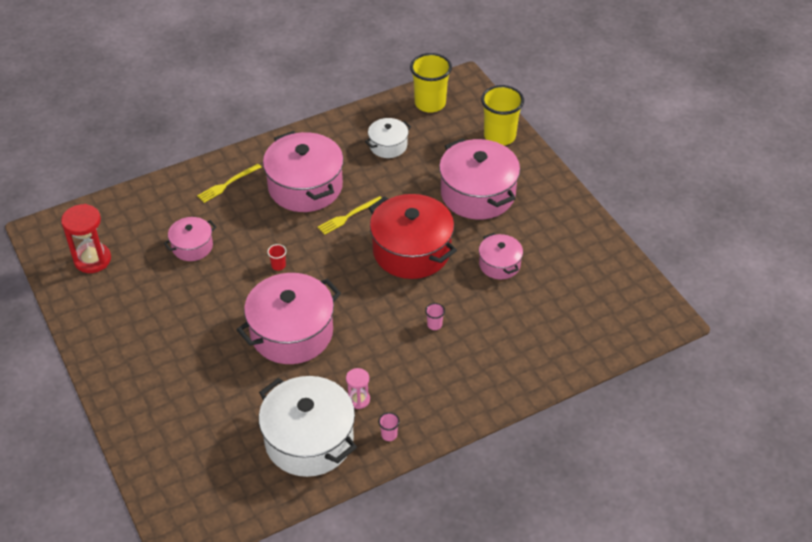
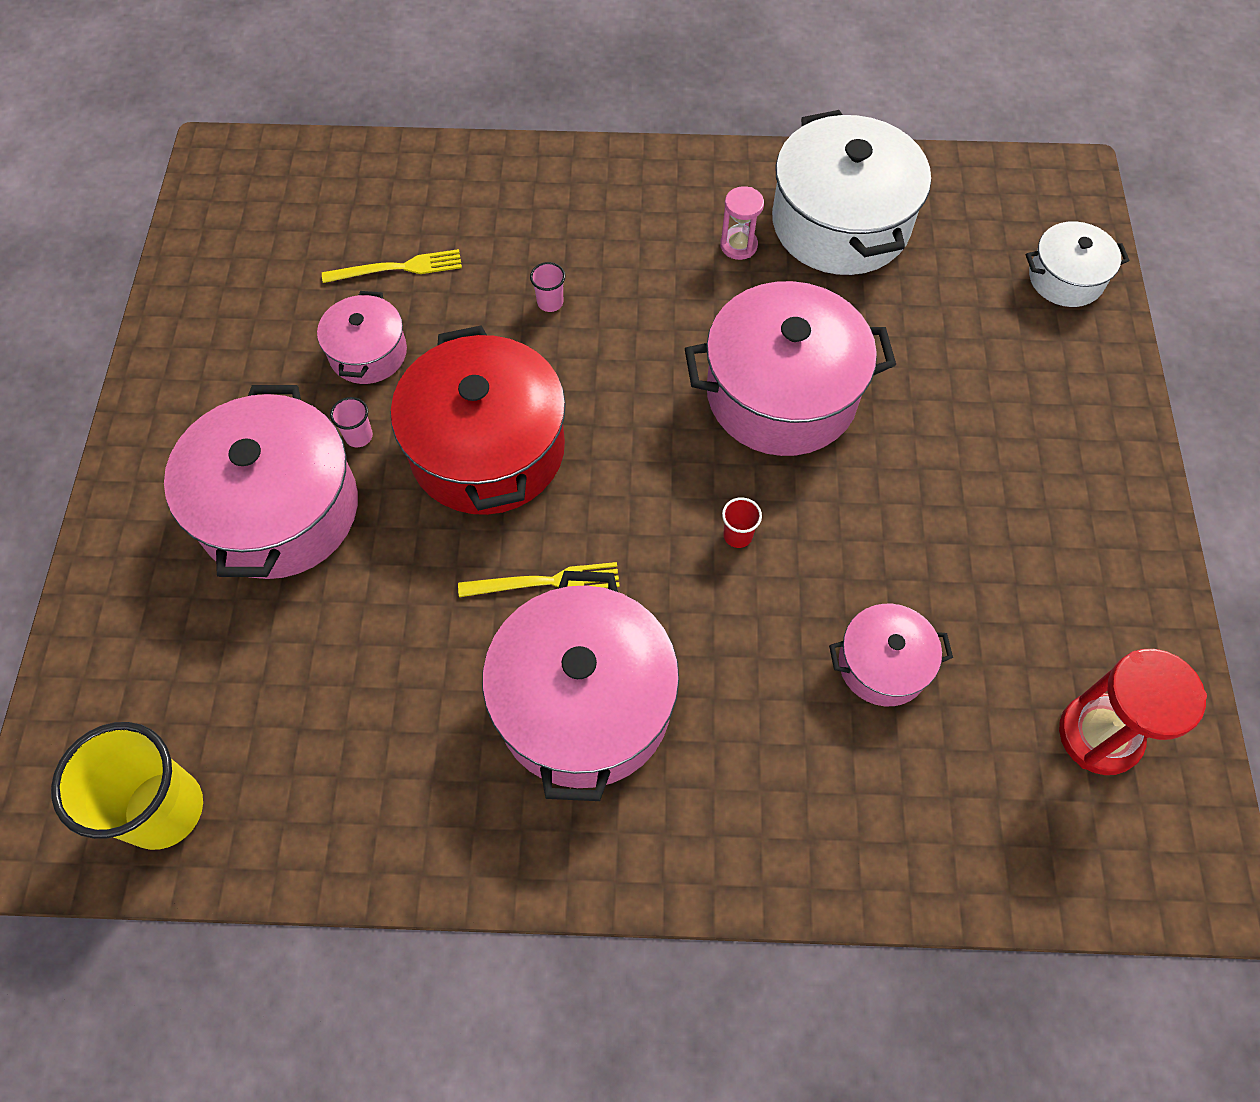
camera: 150 degrees left, 15 degrees up
(227, 184) = (741, 802): yellow fork -> yellow fork (398, 268)
(388, 145) = (345, 728): white pot -> white pot (1065, 278)
(389, 435) = (725, 183): pink cup -> pink cup (359, 436)
(499, 136) = (116, 628): yellow cup -> none

